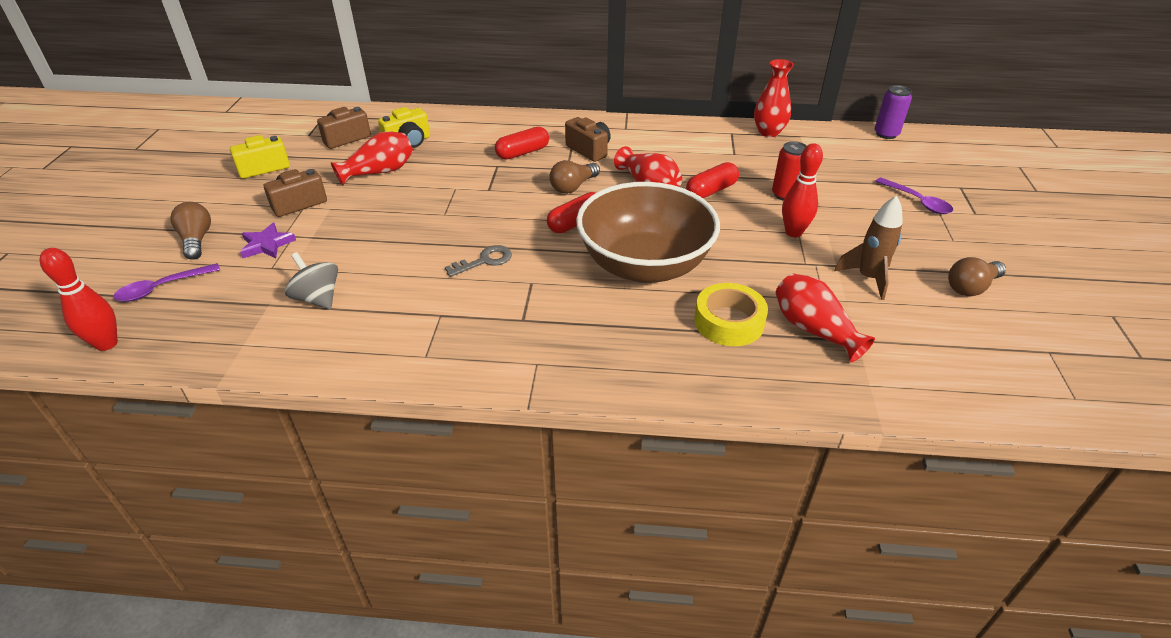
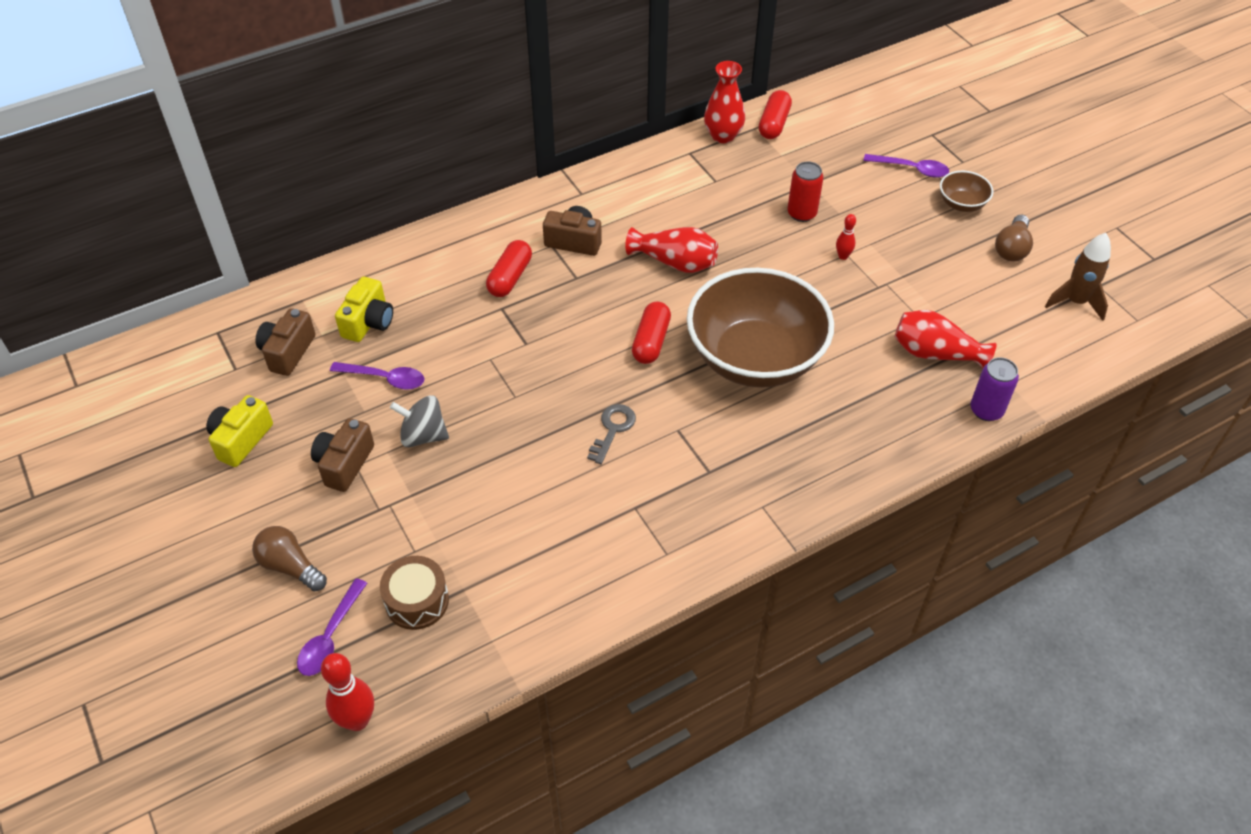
camera: 35 degrees left, 10 degrees up
(233, 296) = (417, 601): none -> brown drum
(267, 245) = (376, 529): purple star -> none
(318, 298) = (503, 556): grey spinning top -> grey spinning top (423, 435)
(379, 172) = (384, 378): red vase -> purple spoon
(573, 187) = (605, 298): brown light bulb -> none
(711, 191) = (735, 240): red capsule -> red capsule (774, 124)
(729, 322) = (870, 381): yellow tape -> none
(793, 232) = (843, 256): red bowling pin -> red bowling pin, size x0.55
(868, 278) = (935, 278): brown rocket -> brown rocket (1075, 302)
(886, 134) = (827, 91): purple can -> purple can (986, 410)
(946, 239) = (961, 204): none -> brown bowl

